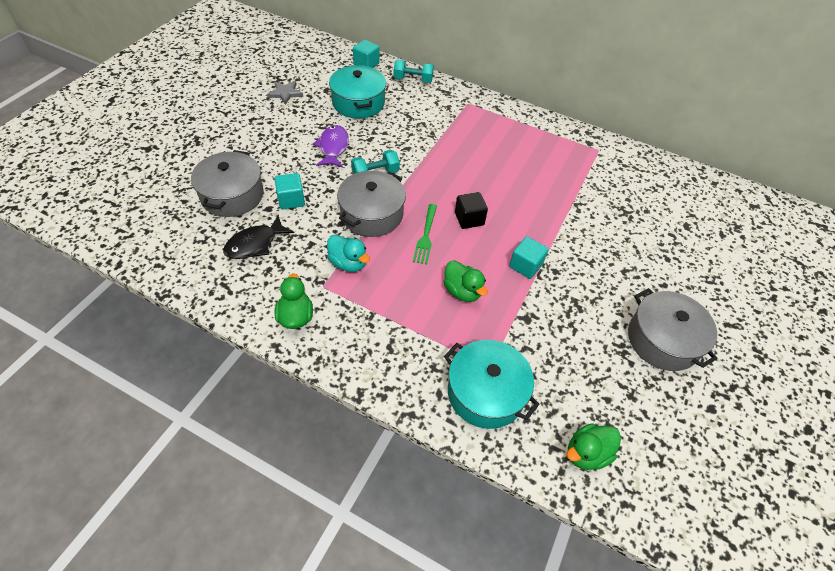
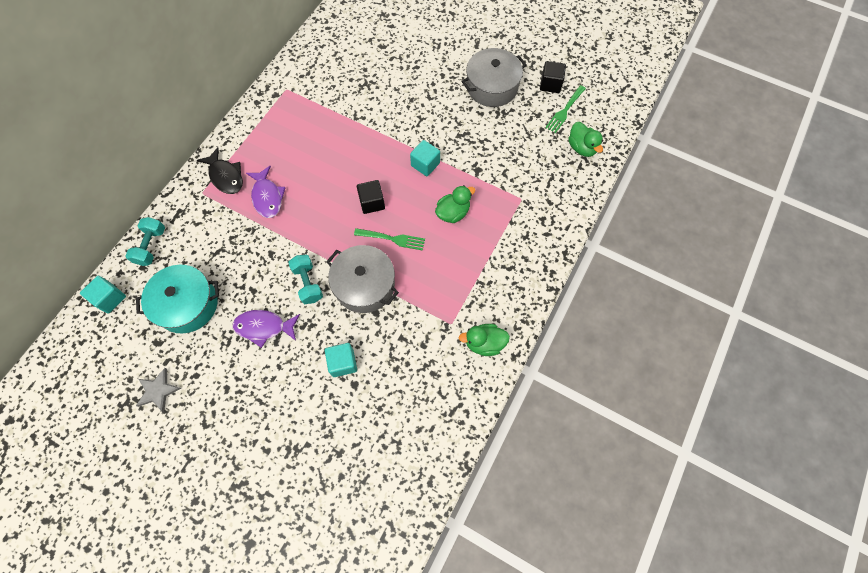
camera: 85 degrees left, 15 degrees up
(232, 195) = (334, 425): grey pot -> none
(255, 244) = (402, 390): black fish -> black fish (225, 176)
(348, 263) = (425, 303): turquoise duck -> none
(467, 143) = (267, 197): none -> purple fish
(485, 392) = (543, 203): turquoise pot -> none
(650, 435) = (565, 110): none -> green fork
(692, 417) = (550, 84): none -> black cube

